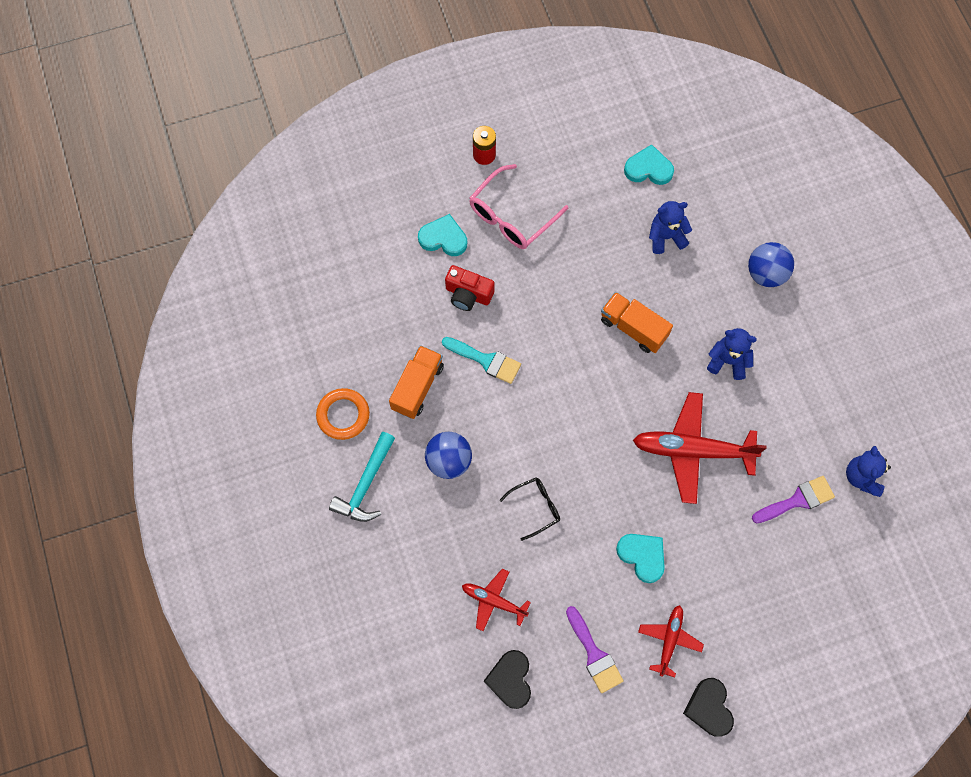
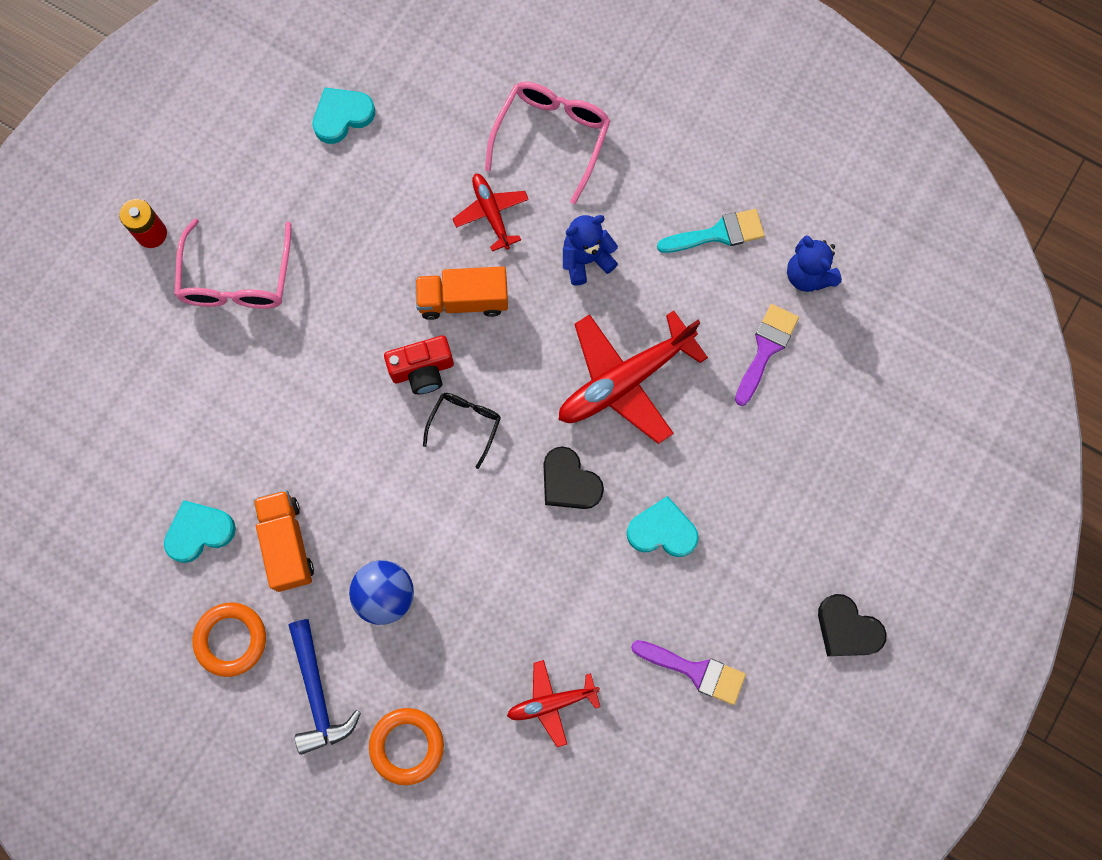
camera: 40 degrees left, 5 degrees up
(365, 484) = (317, 693): turquoise hammer -> blue hammer
(391, 555) = (407, 746): none -> orange ring
(443, 238) = (182, 359): turquoise heart -> turquoise heart (199, 532)
(468, 294) = (259, 400): red camera -> red camera (422, 370)
(486, 360) = (337, 456): turquoise brush -> turquoise brush (718, 233)
(510, 679) = (634, 768): black heart -> black heart (569, 482)
(535, 507) = (515, 570): black glasses -> black glasses (465, 424)
(666, 237) = (419, 176): blue teddy bear -> none
(669, 640) = (756, 594): red plane -> red plane (491, 214)
(766, 273) = (551, 138): blue ball -> pink glasses

